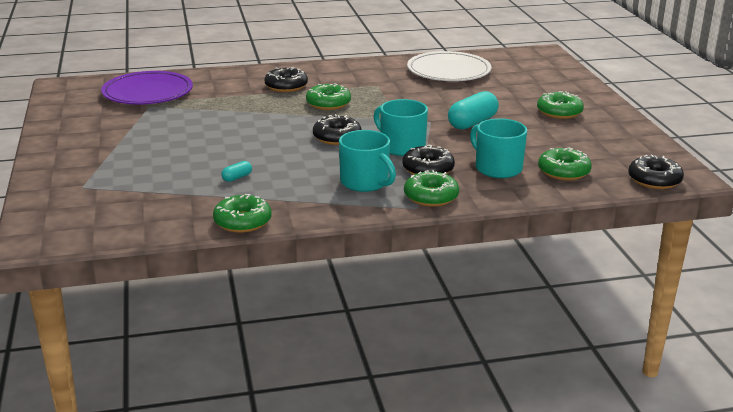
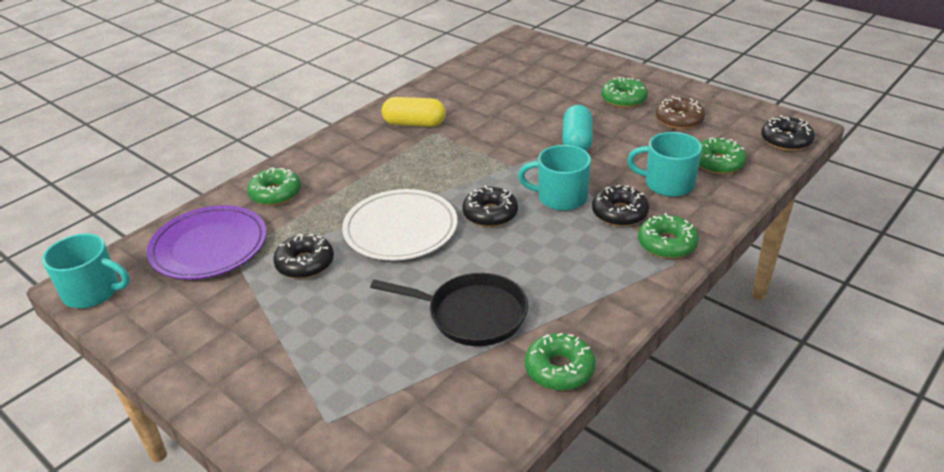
camera: 35 degrees left, 10 degrees up
(237, 177) = (472, 314): turquoise capsule -> black pan
(286, 86) = (350, 171): black donut -> black donut (305, 263)
(328, 104) = (422, 175): green donut -> green donut (275, 194)
(365, 182) = (593, 256): turquoise mug -> turquoise mug (93, 291)
(372, 76) = (414, 124): none -> yellow capsule
(448, 71) = (473, 90): white plate -> white plate (400, 229)
(582, 138) = (679, 120): none -> brown donut

